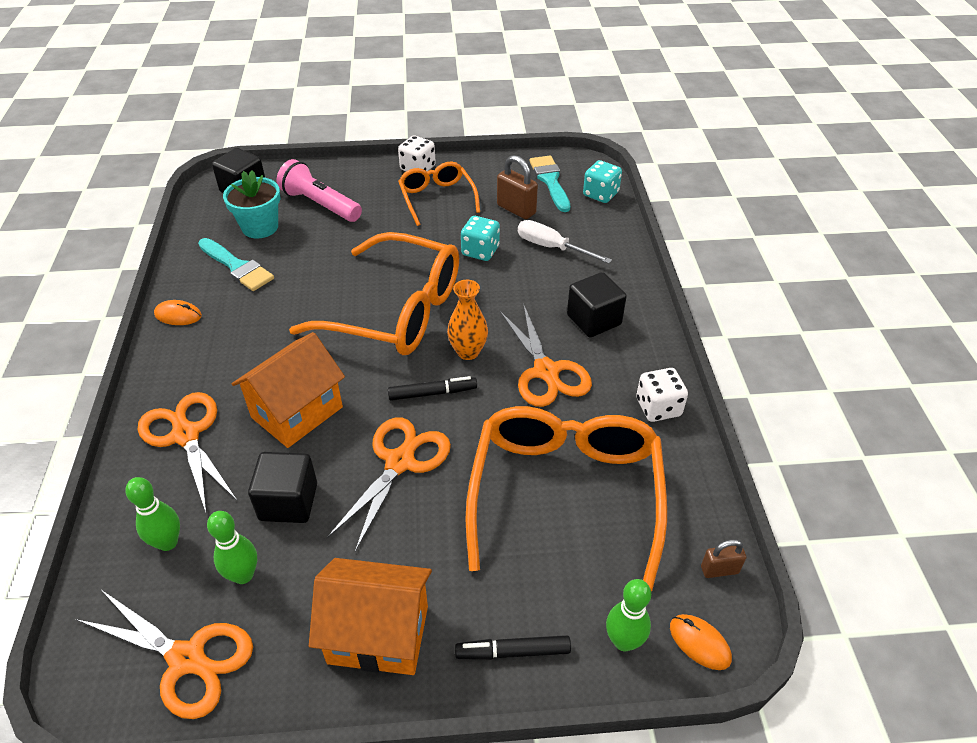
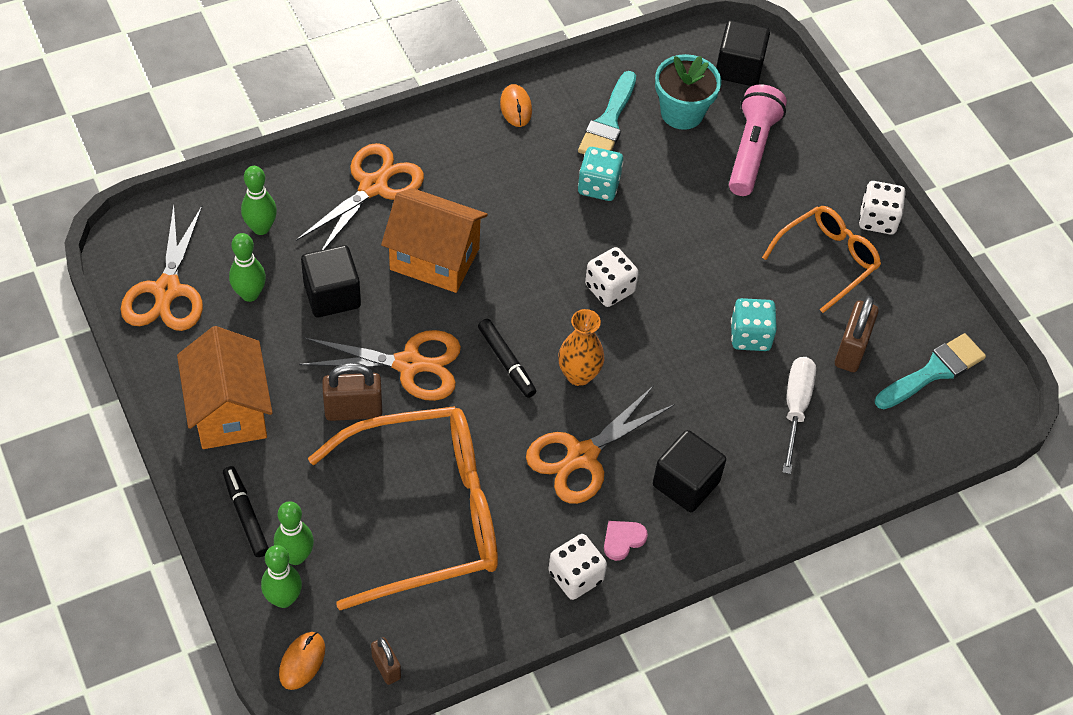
camera: 65 degrees right, 10 degrees up
(396, 311) = (609, 289): orange glasses -> white dice
(429, 520) = (353, 410): none -> brown padlock
(577, 616) = (295, 556): none -> green bowling pin
(600, 194) = (937, 436): turquoise dice -> turquoise dice (599, 186)
(632, 369) = (623, 540): none -> pink heart

